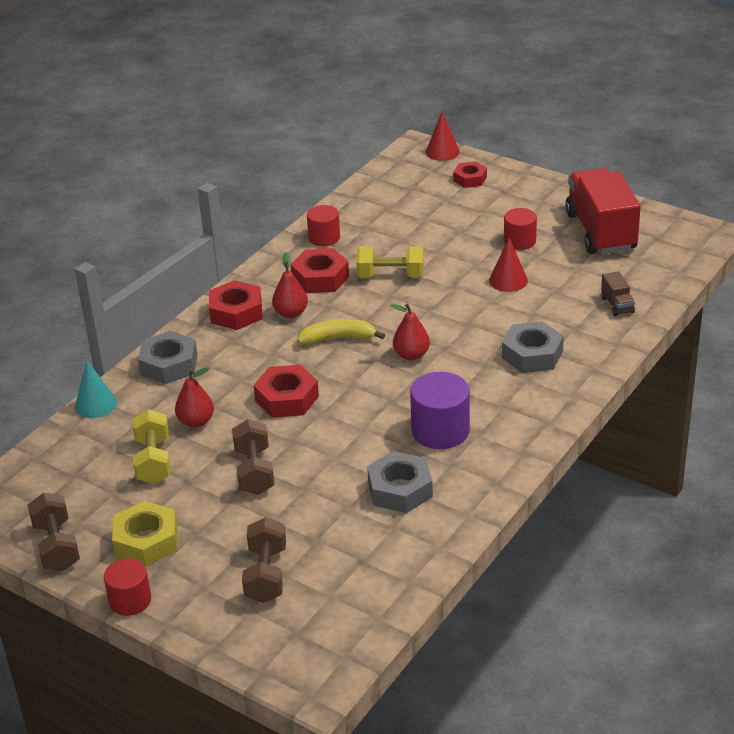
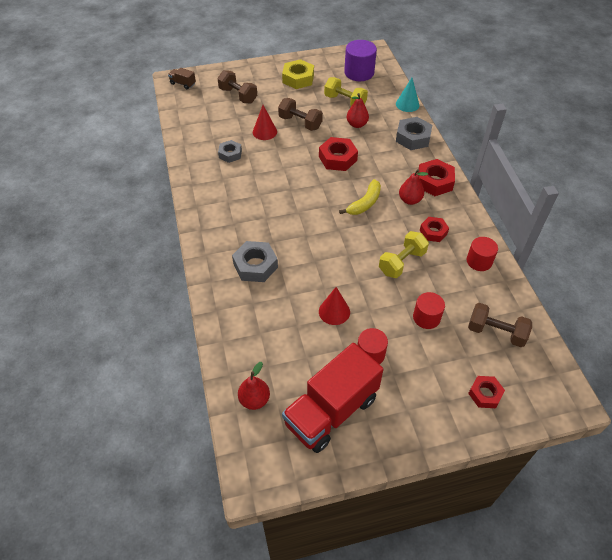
camera: 130 degrees right, 15 degrees up
(56, 546) = (325, 59): brown dumbbell -> brown dumbbell (496, 332)
(130, 600) = (272, 62): red cylinder -> red cylinder (426, 317)
(320, 278) = (433, 232): red nut -> red nut, size x0.64
(400, 489) = (230, 154): grey nut -> grey nut, size x0.64
(411, 355) = (316, 220): red pear -> red pear (254, 400)
(440, 431) = (247, 190): purple cylinder -> purple cylinder (359, 72)
(442, 152) = (547, 411): red cone -> red cone (264, 132)
(600, 231) = (331, 411): red truck -> red truck turned 105 degrees clockwise
(617, 305) = (247, 342): brown truck -> brown truck (183, 84)

